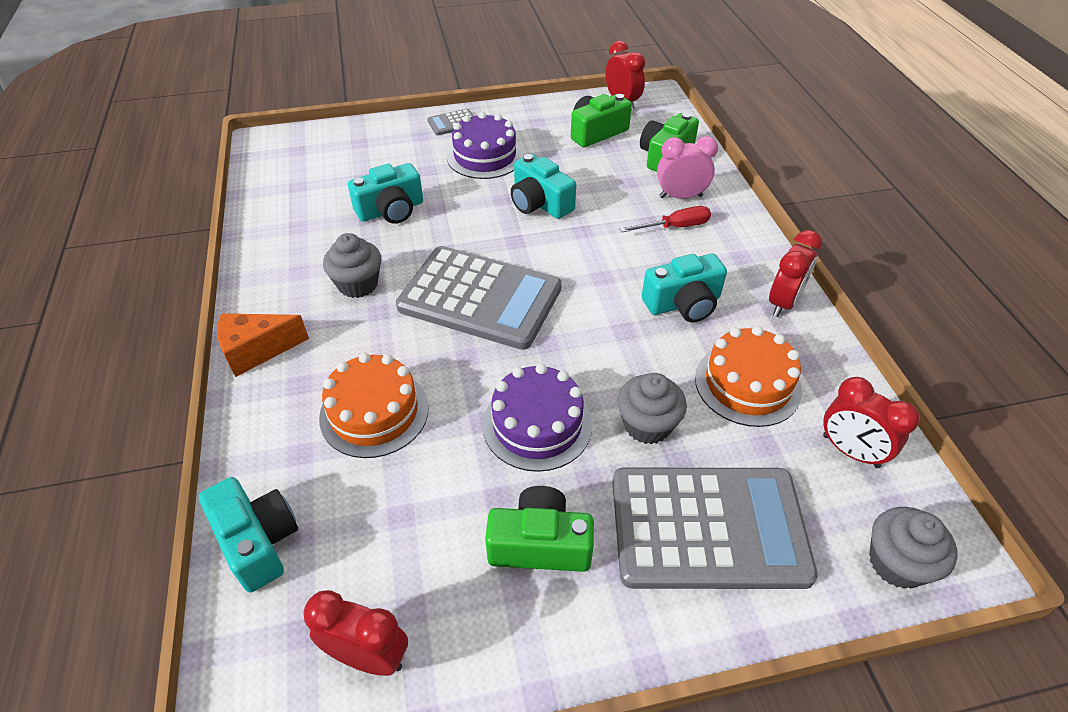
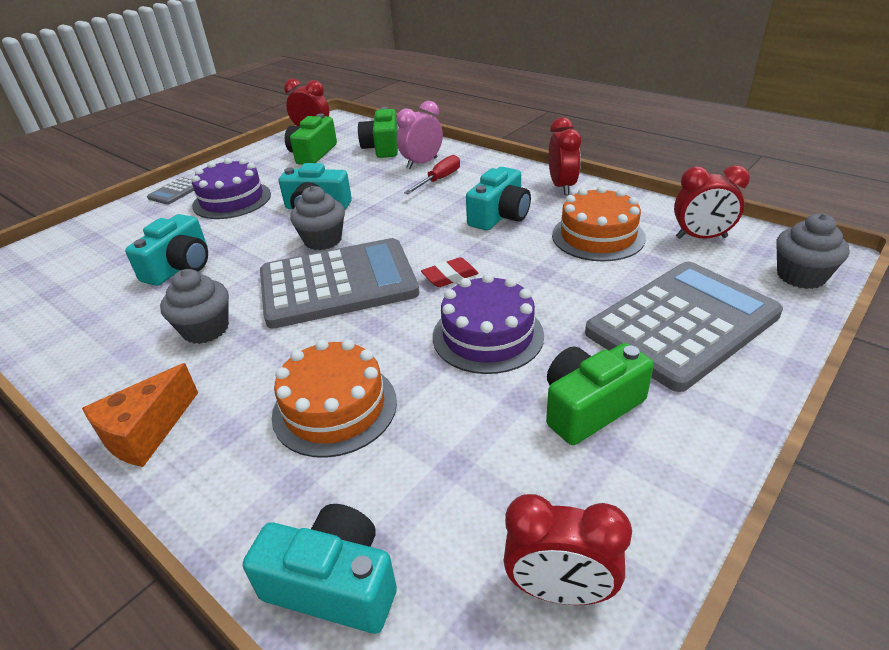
camera: 35 degrees left, 10 degrees down
(368, 656) = (559, 590): red clock -> red clock turned 150 degrees counterclockwise
(570, 345) = (450, 276): none -> red eraser
(647, 425) = (566, 291): grey cupcake -> grey cupcake (323, 240)

